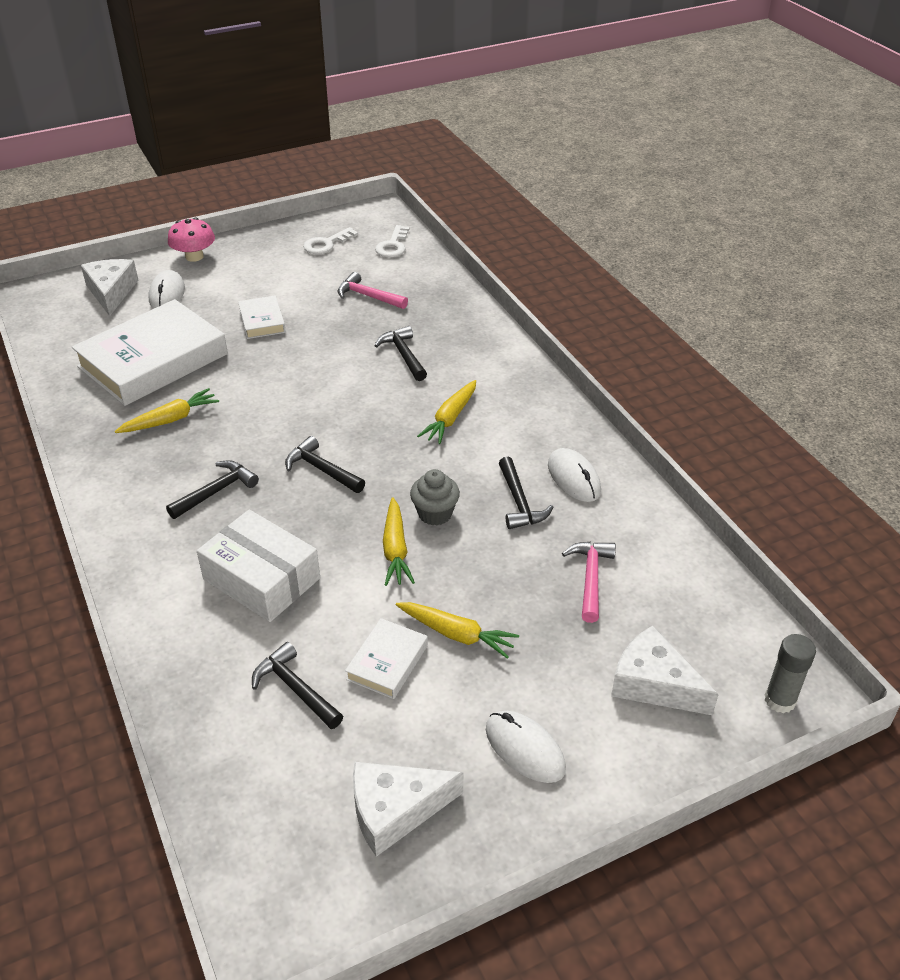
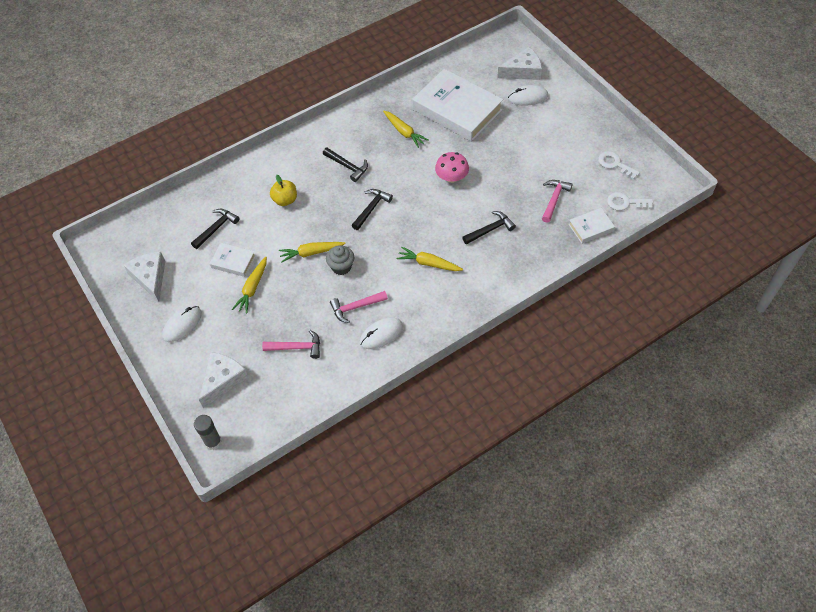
camera: 85 degrees right, 15 degrees up
(194, 256) = (576, 99): pink mushroom -> pink mushroom (451, 177)
(261, 579) = (285, 200): white box -> yellow apple
(262, 321) = (510, 150): white book -> white book (591, 227)
(519, 502) = (355, 307): black hammer -> pink hammer

